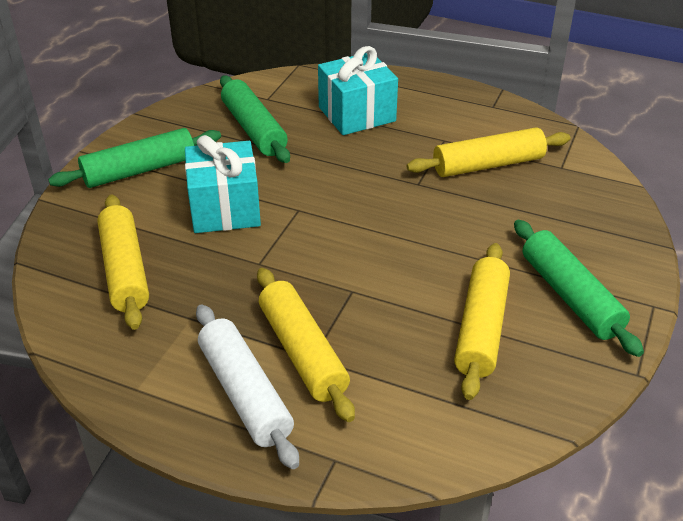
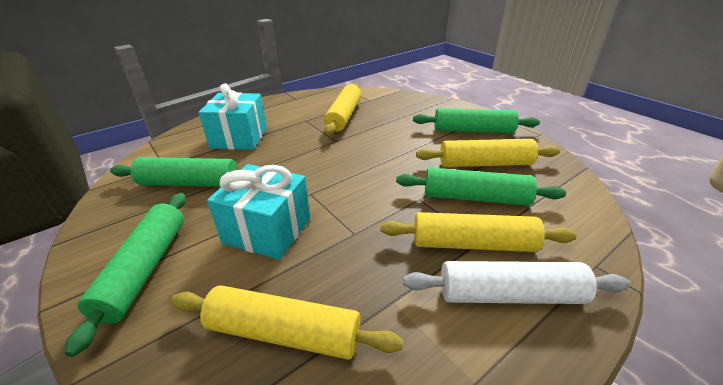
camera: 60 degrees left, 5 degrees down
(391, 336) = (475, 197): none -> green rolling pin
(481, 328) = (485, 163): yellow rolling pin -> yellow rolling pin turned 45 degrees counterclockwise

